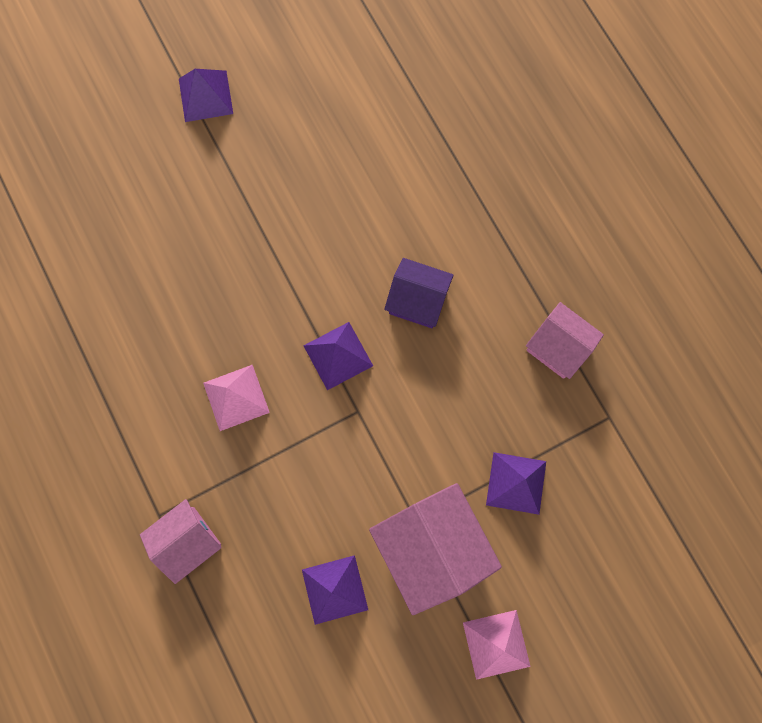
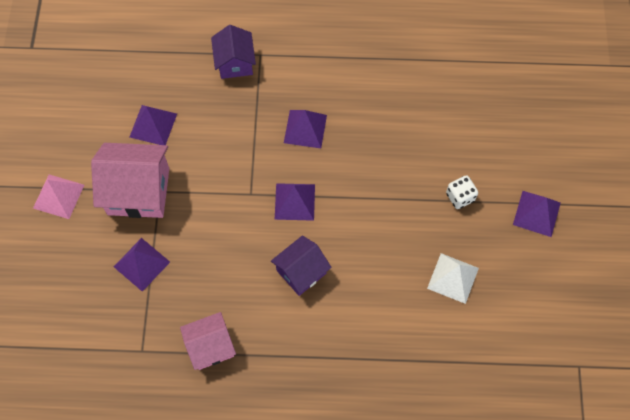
camera: 120 degrees right, 10 degrees down
(188, 541) = (235, 63): pink house -> purple house
(230, 181) = (460, 197): none -> white dice
(236, 397) = (305, 129): pink pyramid -> purple pyramid
(331, 144) = (453, 278): none -> white pyramid

